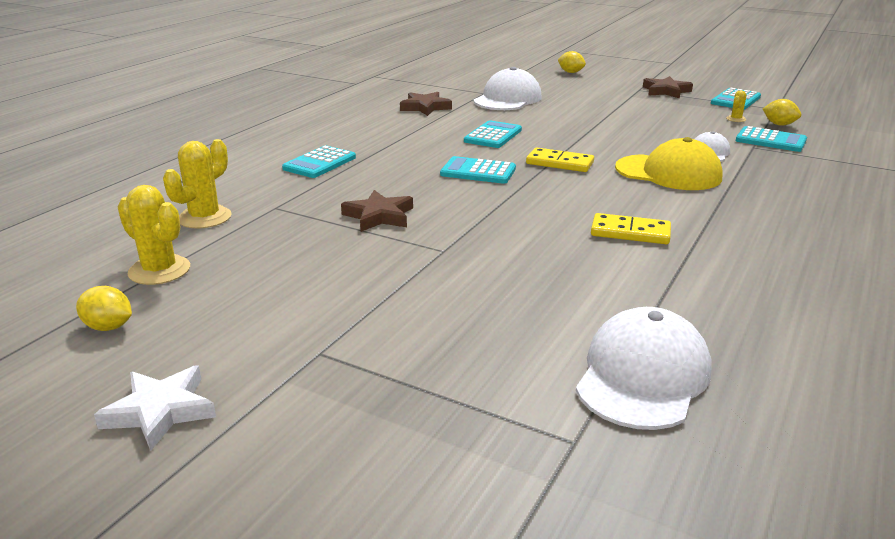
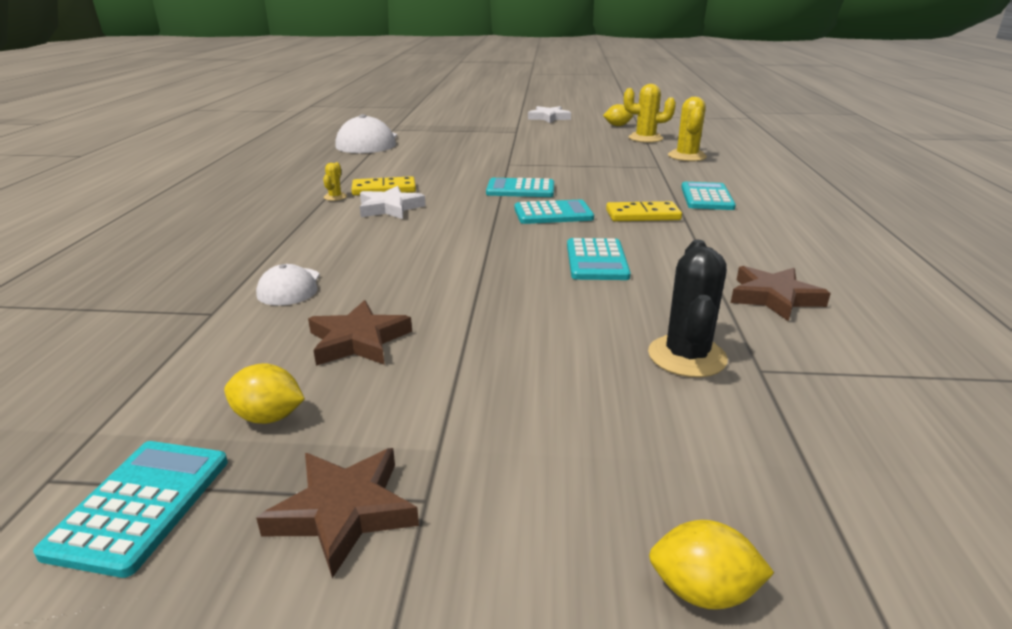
camera: 155 degrees right, 0 degrees up
(379, 216) = (579, 172): brown star -> brown star (358, 340)
(507, 99) = (687, 356): white cap -> black cactus
(559, 163) = (479, 237): yellow domino -> yellow domino (642, 215)
(628, 204) = (390, 208): none -> white star
(668, 173) = (350, 246): yellow cap -> none
(736, 119) = (196, 394): yellow cactus -> yellow cactus (335, 197)
(770, 140) = (169, 335): turquoise calculator -> turquoise calculator (520, 189)
(779, 124) = (107, 394): yellow lemon -> yellow lemon (269, 417)

